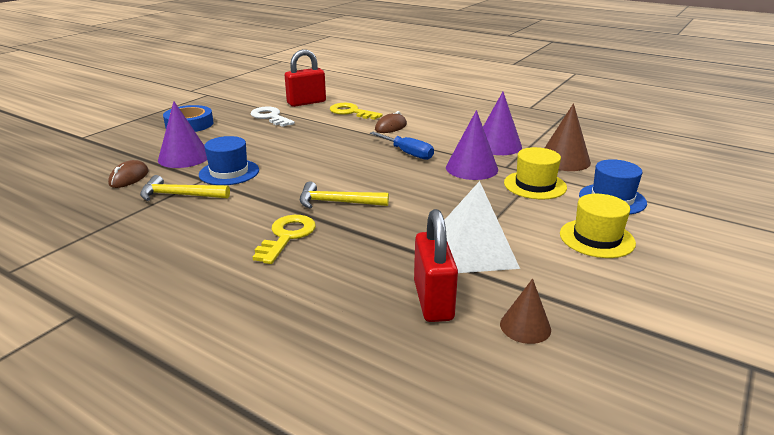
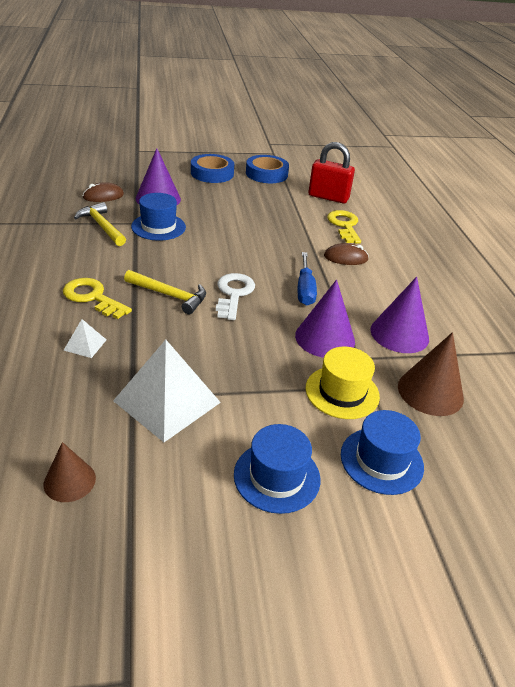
camera: 45 degrees right, 10 degrees up
(233, 108) = (266, 174): none -> blue tape
(270, 117) = (275, 196): white key -> white key (233, 294)
(287, 236) = (92, 297): yellow key -> yellow key turned 120 degrees counterclockwise
(337, 202) = (169, 295): yellow hammer -> yellow hammer turned 150 degrees clockwise
(352, 262) = (85, 344): none -> white pyramid
(433, 301) = (65, 411): red padlock -> none
(597, 238) = (277, 476): yellow hat -> blue hat

